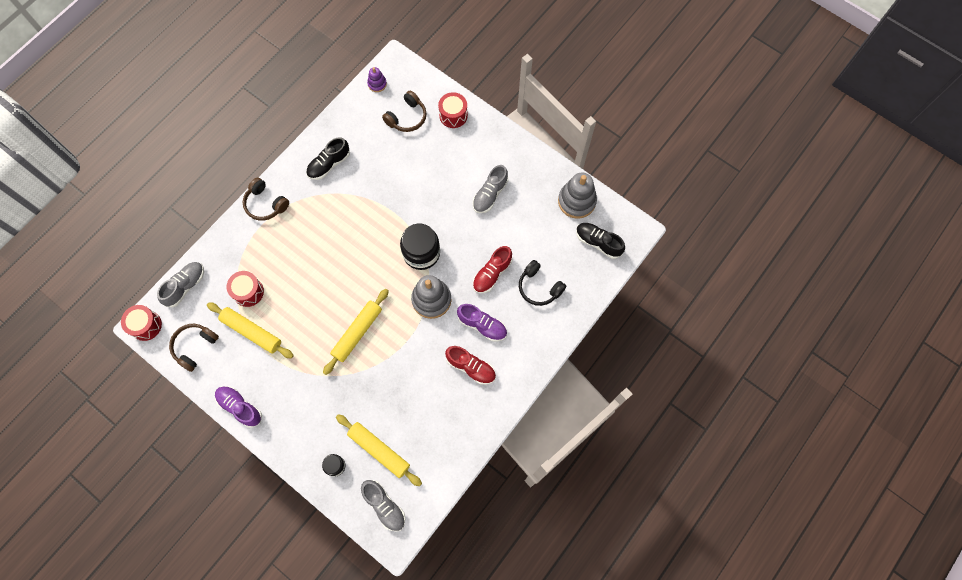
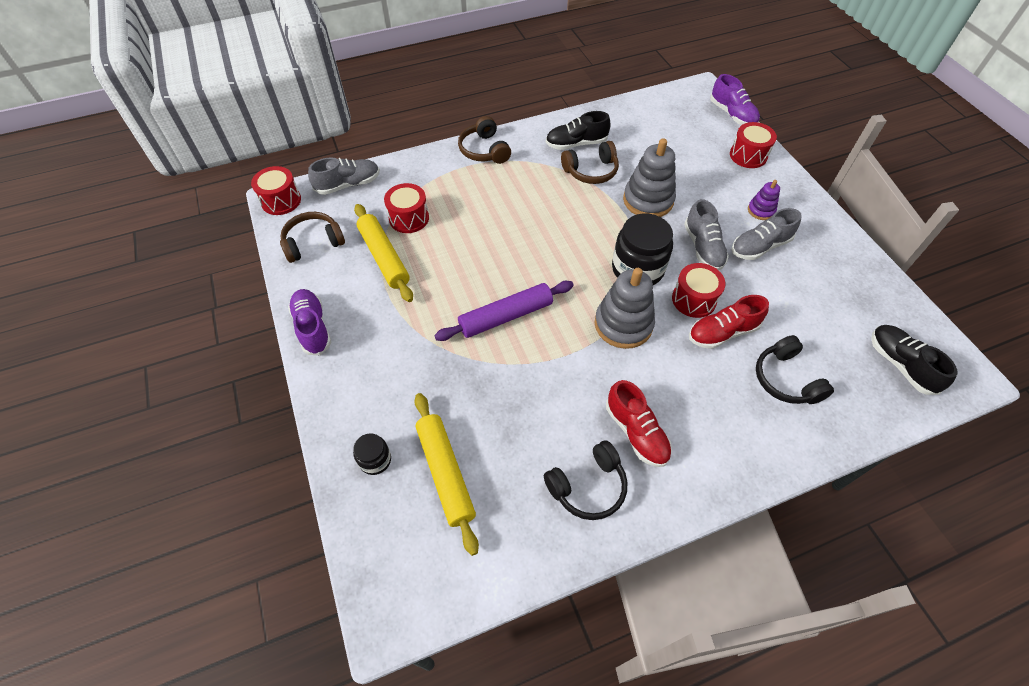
camera: 30 degrees right, 15 degrees down
(357, 333) = (506, 316): yellow rolling pin -> purple rolling pin
(377, 84) = (671, 99): purple stacking toy -> purple stacking toy (761, 210)
(384, 506) = (404, 556): grey shoe -> grey shoe (703, 247)
(407, 117) = (690, 137): brown headphones -> brown headphones (591, 171)
(460, 414) = (588, 486): none -> black headphones
(466, 258) = (694, 299): none -> red drum
(482, 325) = (679, 387): purple shoe -> purple shoe (732, 114)
(576, 201) = (883, 303): grey stacking toy -> grey stacking toy (648, 200)

